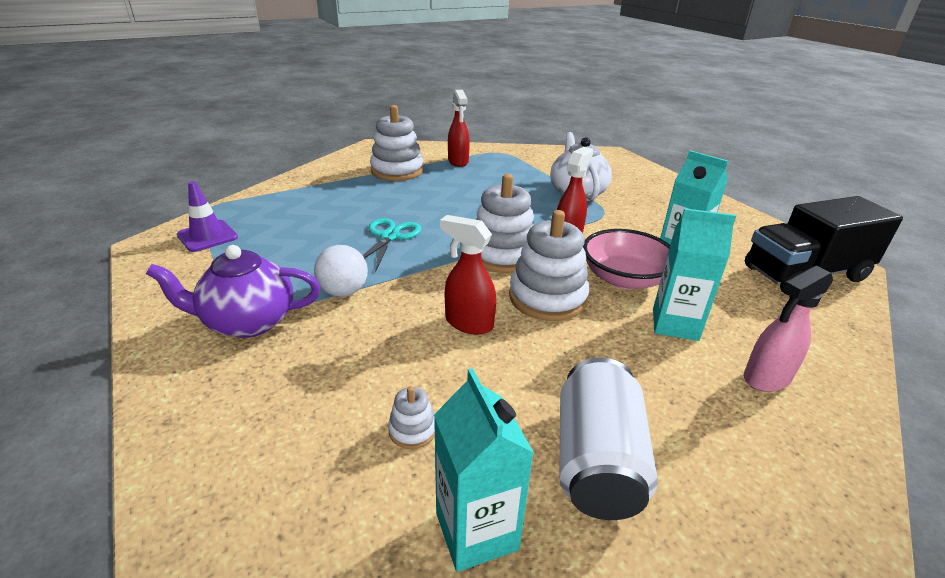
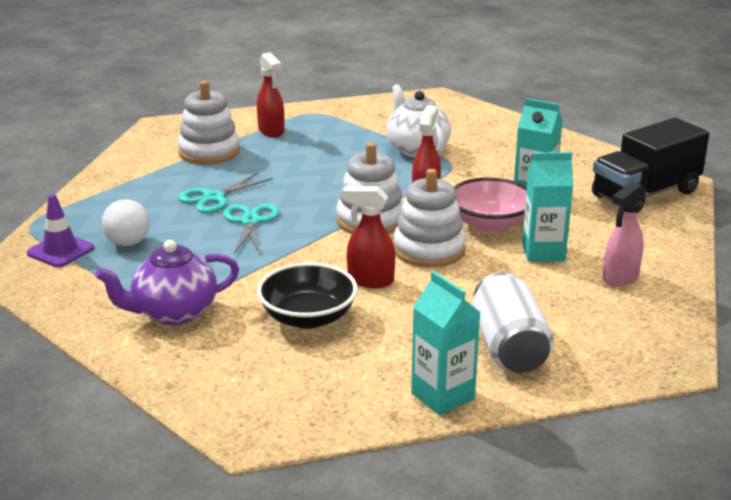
camera: 15 degrees left, 5 degrees down
(344, 292) = (242, 275): white ball -> white ball (128, 243)
(373, 209) = (213, 198): none -> turquoise scissors
(377, 358) = (308, 317): none -> black bowl
(412, 430) = (367, 355): white stacking toy -> none

